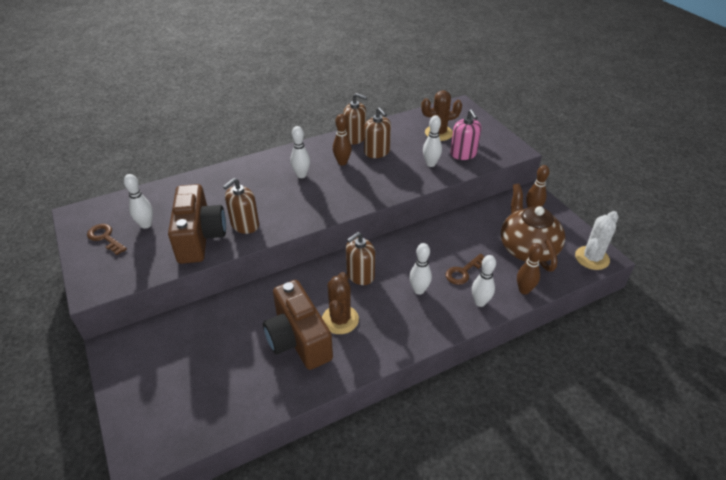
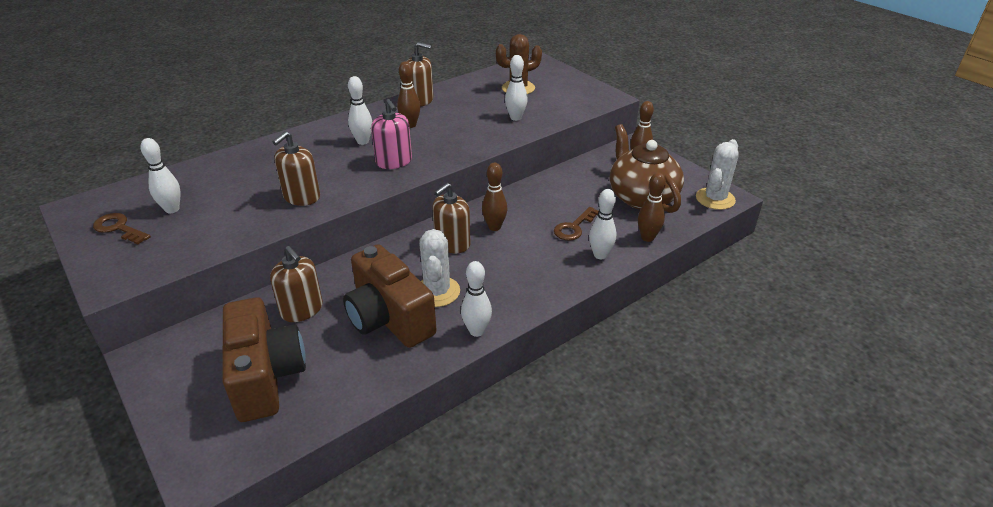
camera: 10 degrees left, 5 degrees down
(200, 237) = (246, 215): brown camera -> brown camera (266, 376)
(340, 319) = (437, 292): brown cactus -> white cactus
(377, 152) = (449, 112): brown soap dispenser -> brown soap dispenser (302, 309)
(397, 263) = (494, 227): none -> brown bowling pin
(419, 290) = (526, 251): white bowling pin -> white bowling pin (476, 331)
(463, 154) = (551, 105): pink soap dispenser -> pink soap dispenser (394, 162)

